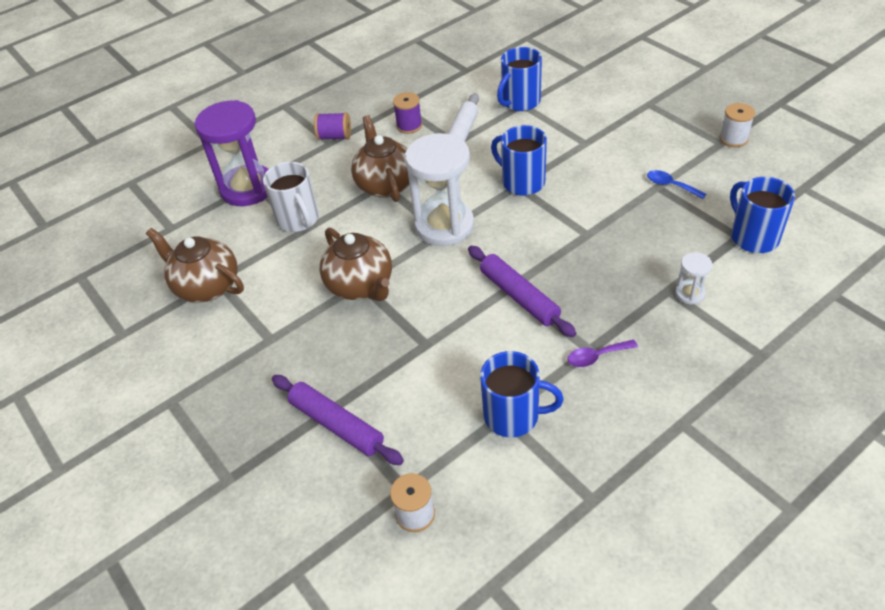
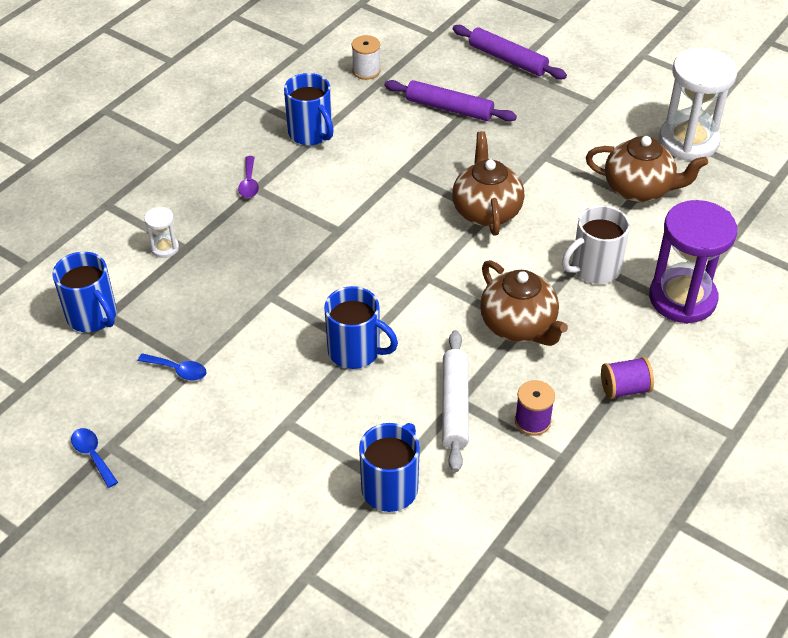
camera: 160 degrees right, 0 degrees up
(298, 220) = (594, 268): white mug -> white mug turned 75 degrees counterclockwise
(361, 286) = (486, 211): brown teapot -> brown teapot turned 45 degrees clockwise
(444, 226) = (428, 284): white hourglass -> white hourglass (688, 141)
(513, 416) = (311, 133): blue mug -> blue mug turned 120 degrees counterclockwise
(519, 296) = (328, 222): purple rolling pin -> purple rolling pin (507, 59)
(596, 356) = (249, 183): purple spoon -> purple spoon turned 120 degrees clockwise
(733, 139) = (92, 455): white spool -> blue spoon

